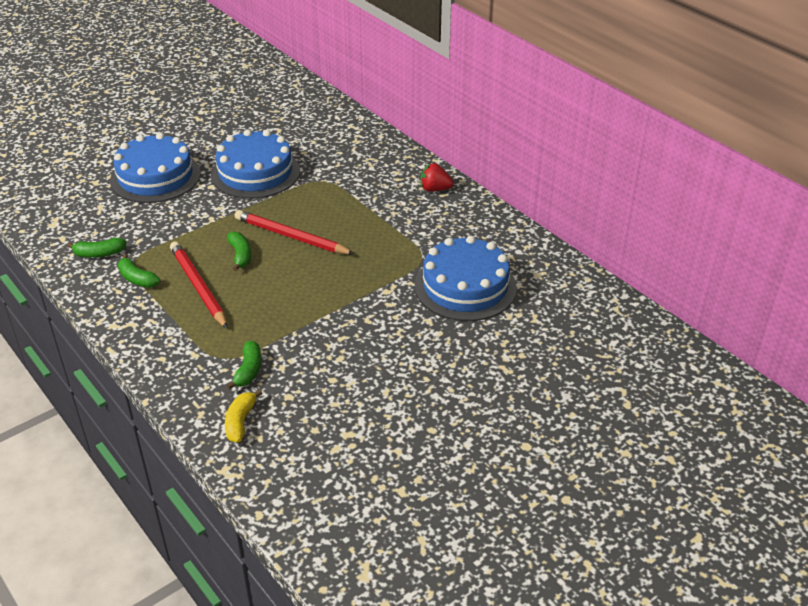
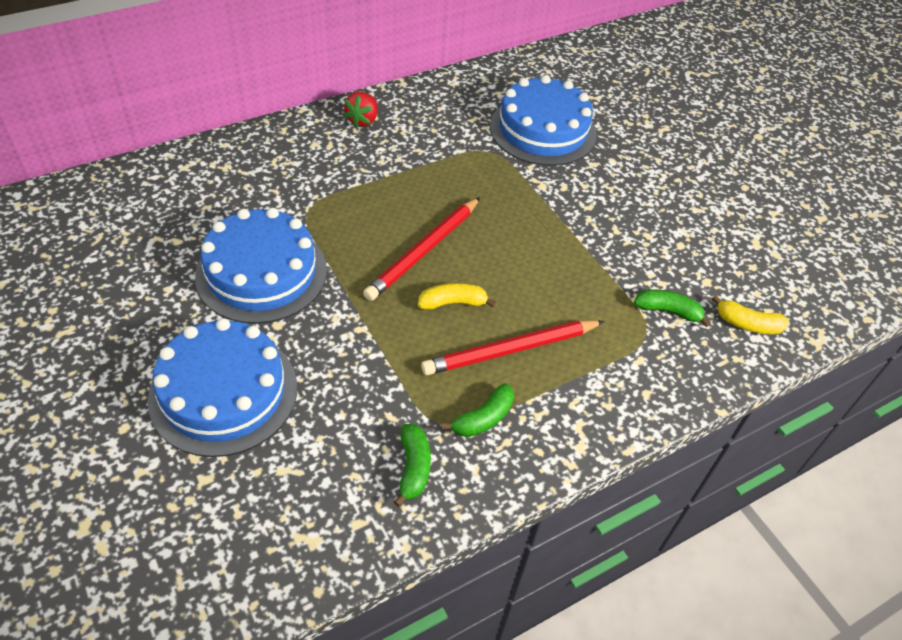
camera: 85 degrees left, 10 degrees up
(240, 255) = (452, 303): green banana -> yellow banana

